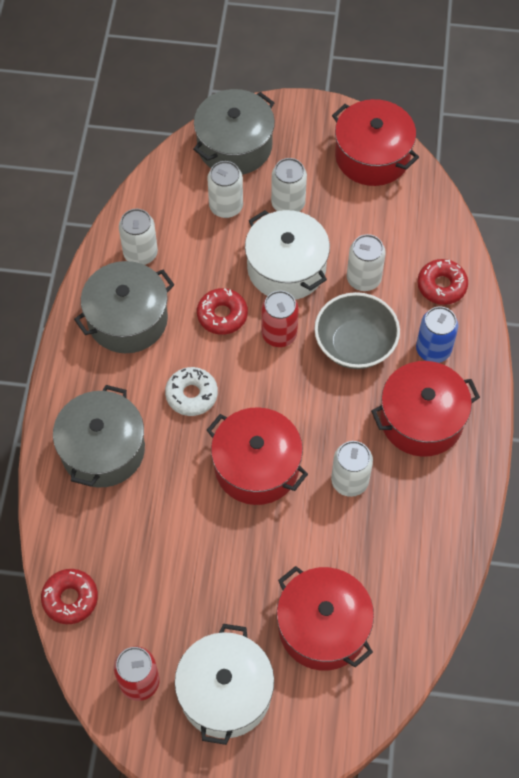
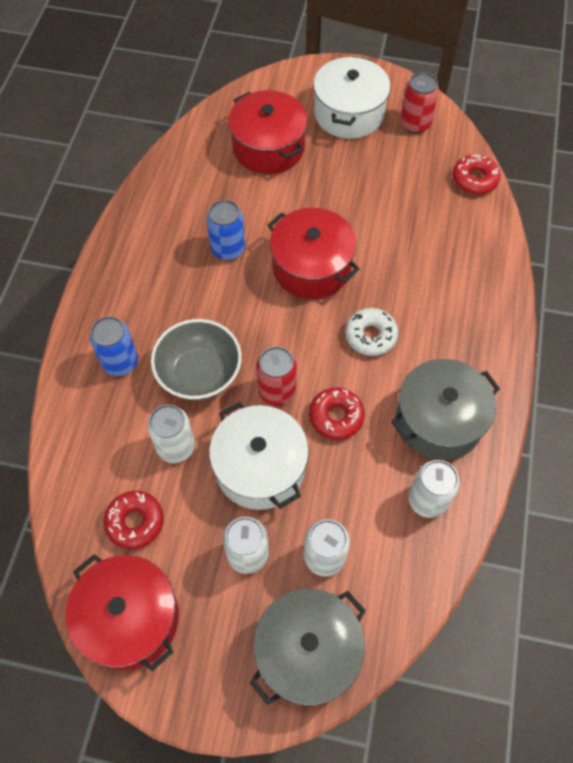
camera: 175 degrees left, 0 degrees up
(103, 450) = (456, 292): grey pot -> none
(349, 481) = (228, 249): white can -> blue can
(421, 419) = (150, 296): red pot -> none
(441, 286) = (92, 431): red donut -> red donut (135, 522)

